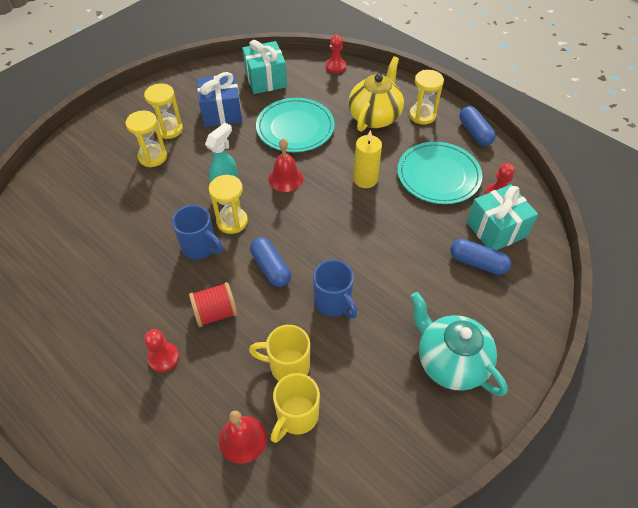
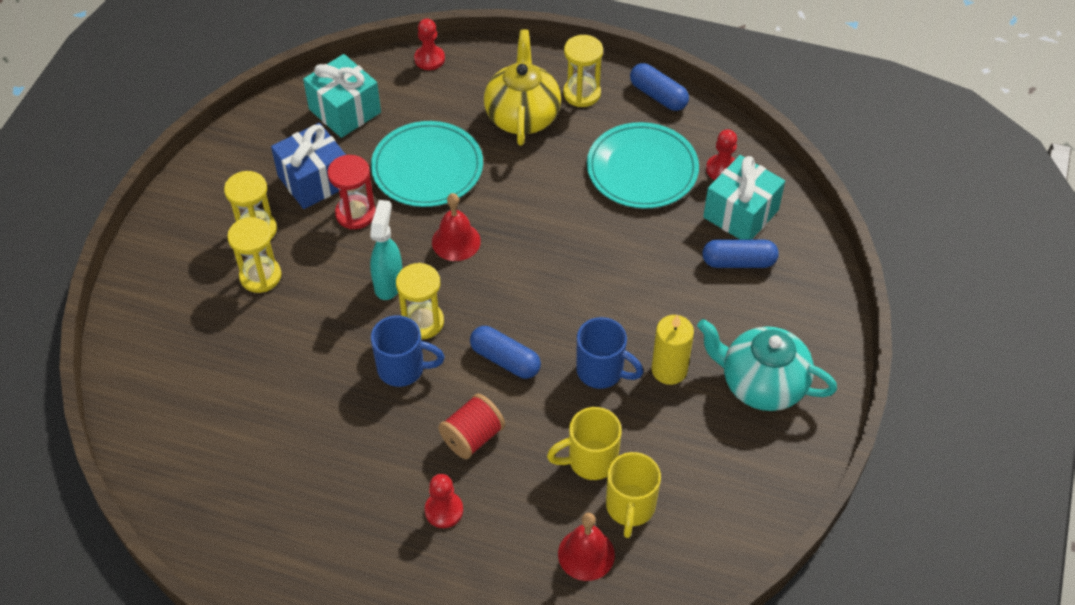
camera: 25 degrees left, 0 degrees up
(233, 140) = (355, 214): none -> red hourglass
(365, 179) = (556, 206): yellow candle -> yellow candle (669, 370)

